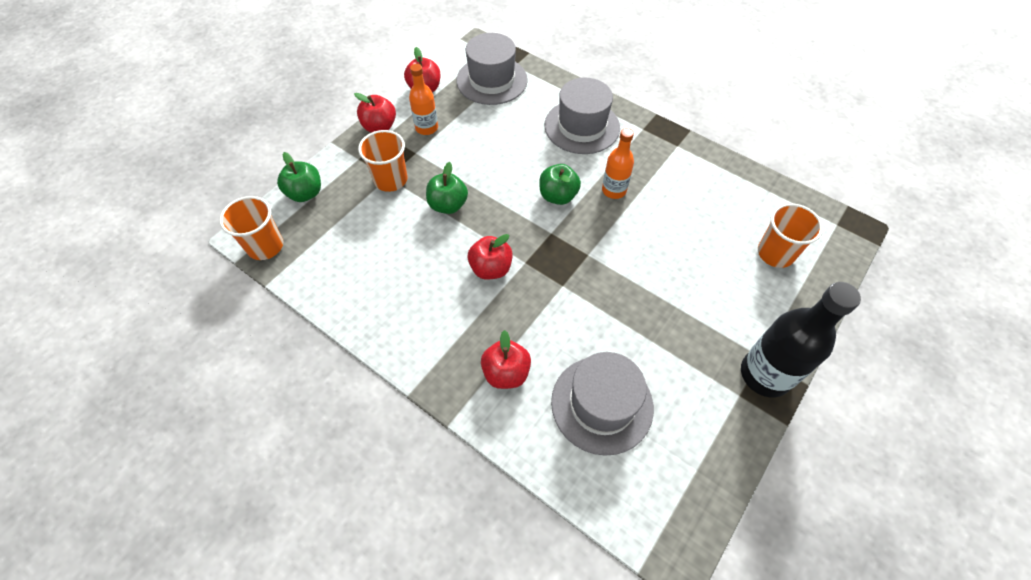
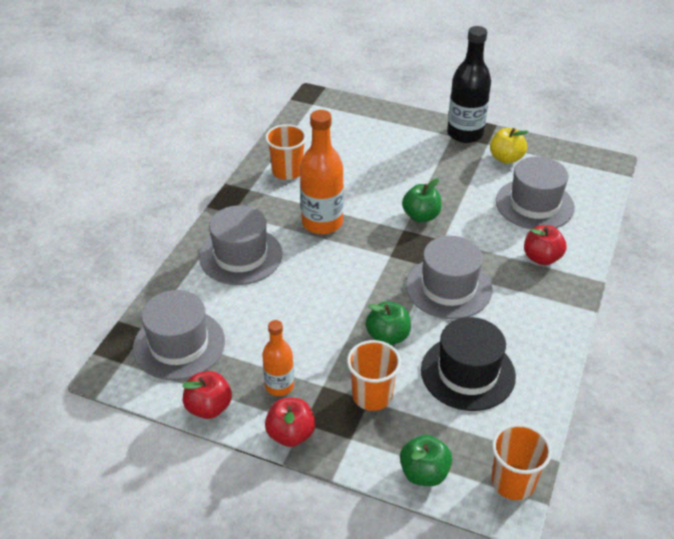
camera: 105 degrees left, 15 degrees down
(382, 251) = (468, 373): none -> black hat
(491, 268) = (448, 287): red apple -> grey hat
(558, 196) = (343, 258): green apple -> green apple (421, 216)
(614, 190) = (322, 223): orange bottle -> orange bottle, size x1.70
(703, 406) = (506, 158): none -> yellow apple
(775, 253) = (355, 131): orange cup -> orange cup (287, 171)

